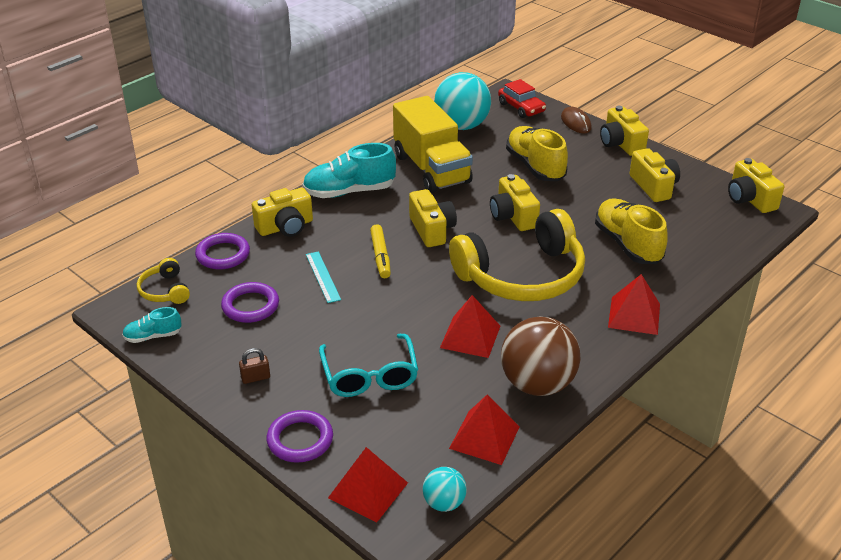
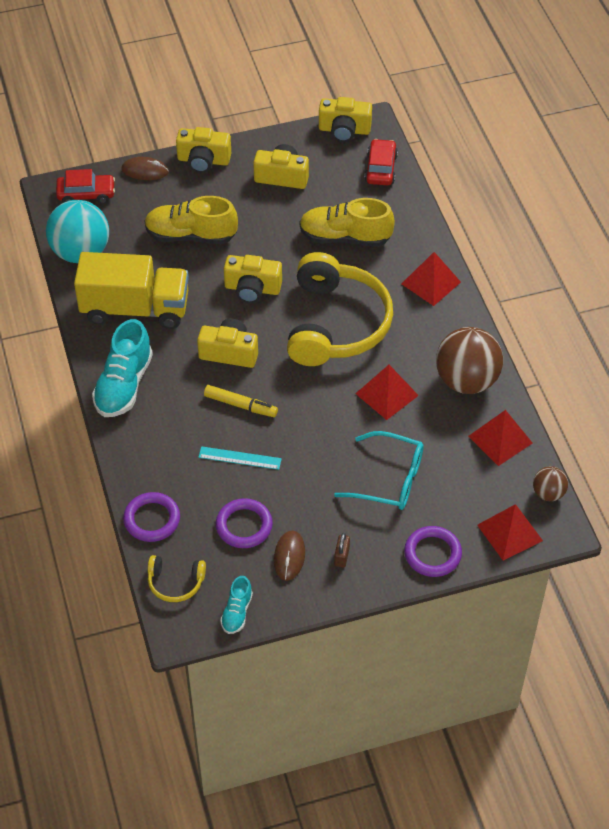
camera: 60 degrees left, 15 degrees up
(234, 345) = (289, 557): none -> brown mouse
(285, 227) = (144, 456): yellow camera -> none
(444, 503) = (548, 493): turquoise ball -> brown ball
(733, 235) = (380, 169): none -> red car

